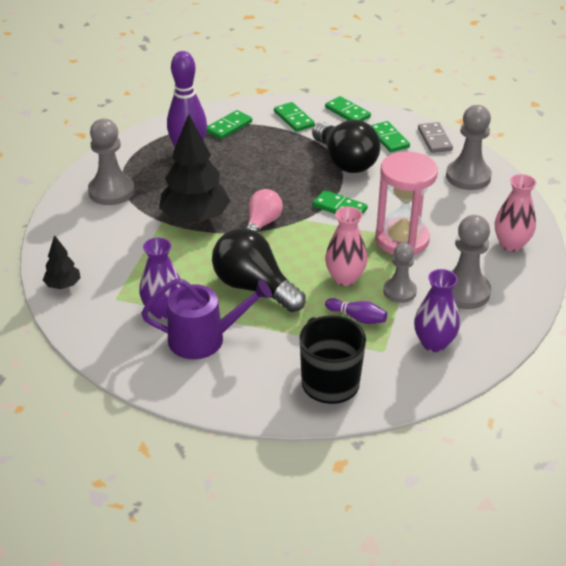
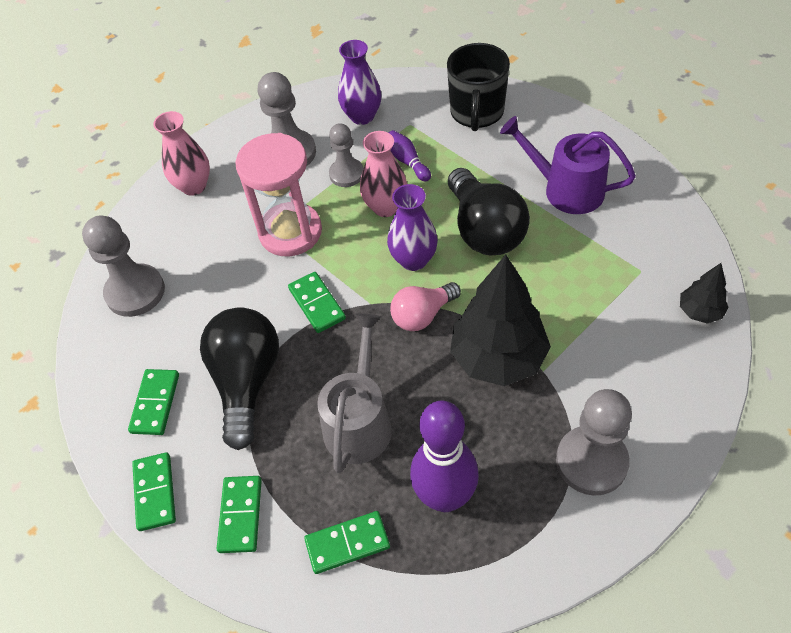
camera: 145 degrees left, 15 degrees up
(163, 310) = (594, 236): purple vase -> purple vase (413, 260)
(261, 166) = (359, 422): none -> grey watering can
(434, 139) = (103, 374): grey domino -> none

